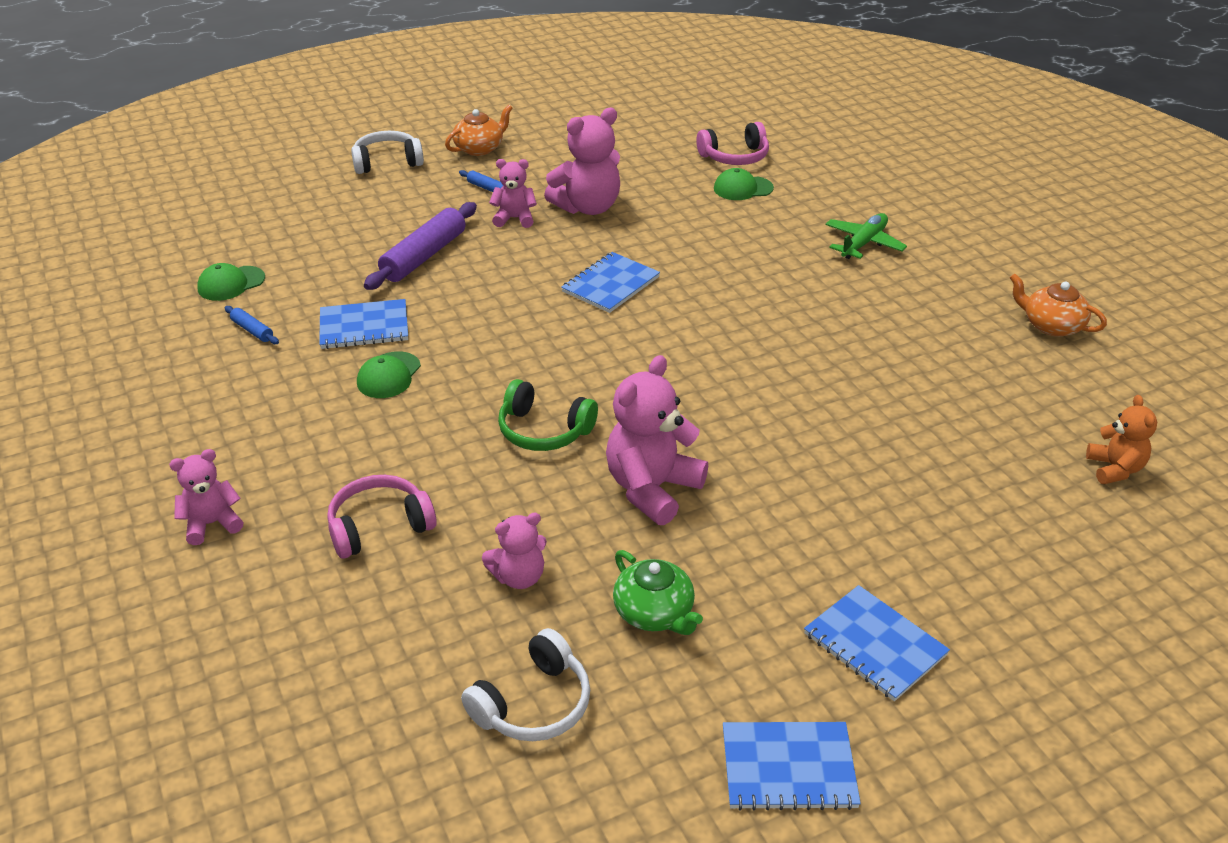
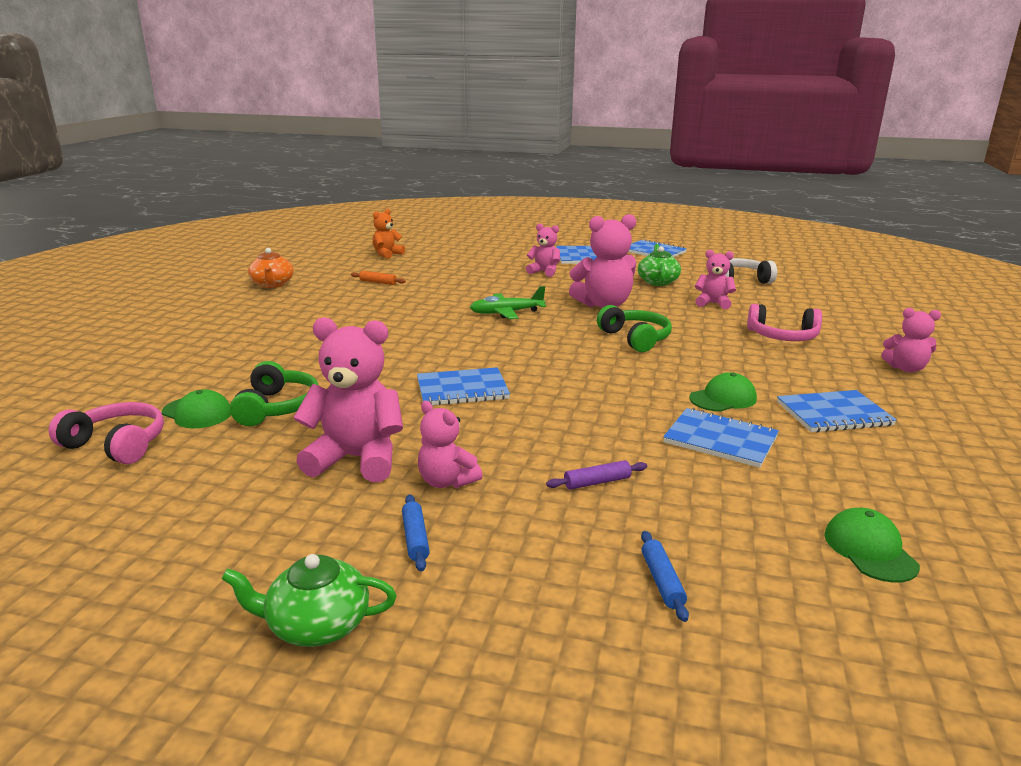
camera: 140 degrees left, 15 degrees down
(231, 283) = (870, 550): green cap -> green cap turned 105 degrees counterclockwise
(252, 330) = (849, 480): blue rolling pin -> blue rolling pin (662, 581)
(280, 401) = (833, 414): none -> blue notebook
(387, 162) = (488, 681): white headphones -> none
(424, 256) = (597, 482): purple rolling pin -> purple rolling pin, size x0.47
(479, 148) = (317, 625): orange teapot -> green teapot
(705, 213) = (277, 407): none -> green headphones
(840, 545) = (544, 272): none -> pink teddy bear
(863, 243) = (239, 344): green plane -> green plane (506, 313)
(969, 391) = (378, 282): none -> orange rolling pin

